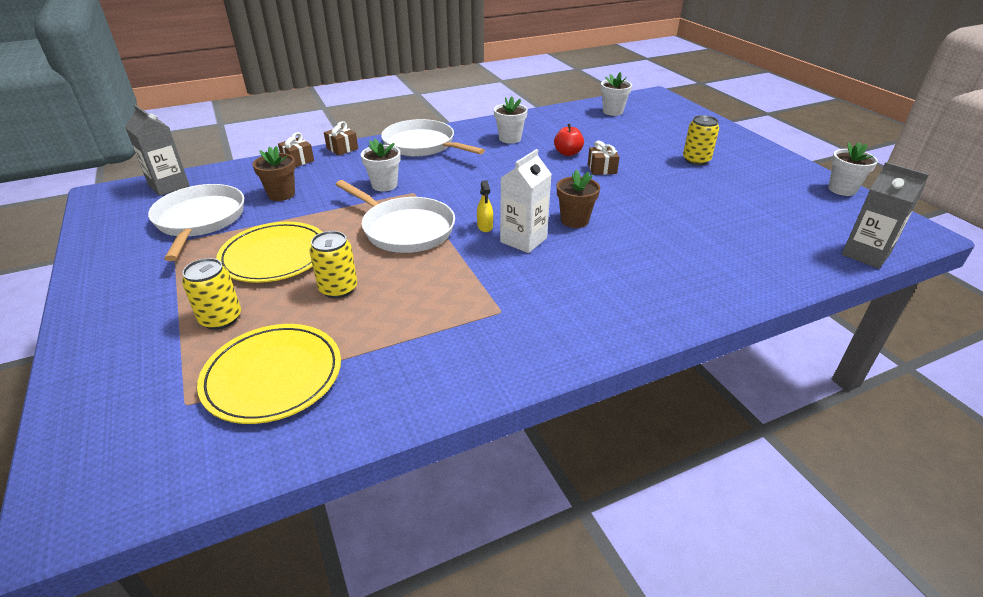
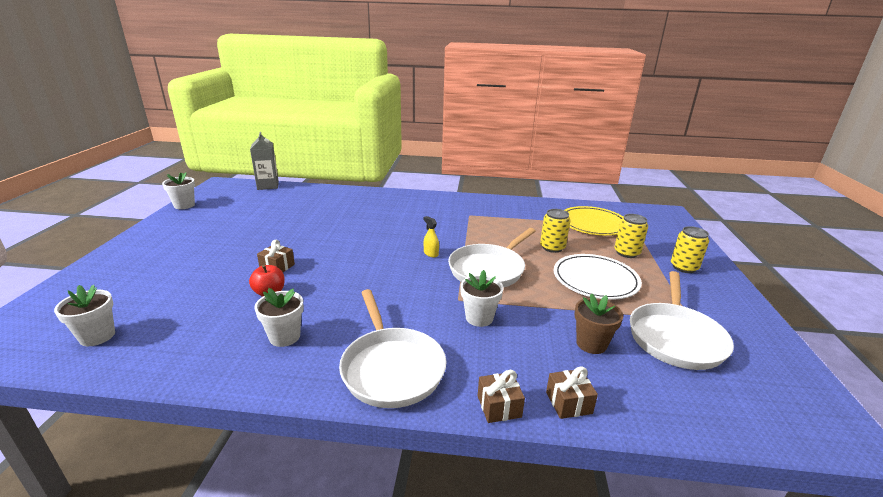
camera: 150 degrees left, 10 degrees down
(169, 186) = (748, 415): grey carton -> none
(275, 256) = (595, 280): yellow plate -> white plate
(405, 229) = (489, 269): white pan -> white pan turned 120 degrees counterclockwise
(485, 226) = (431, 253): yellow spray bottle -> yellow spray bottle turned 60 degrees counterclockwise
(523, 240) = (417, 239): white carton -> none
(574, 220) = (368, 239): brown flower pot -> none
(696, 160) = (198, 249): yellow can -> yellow can (684, 267)

